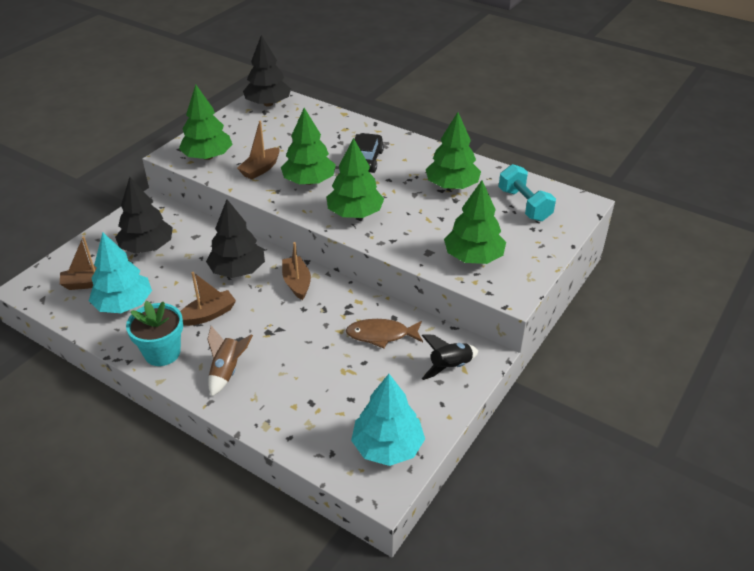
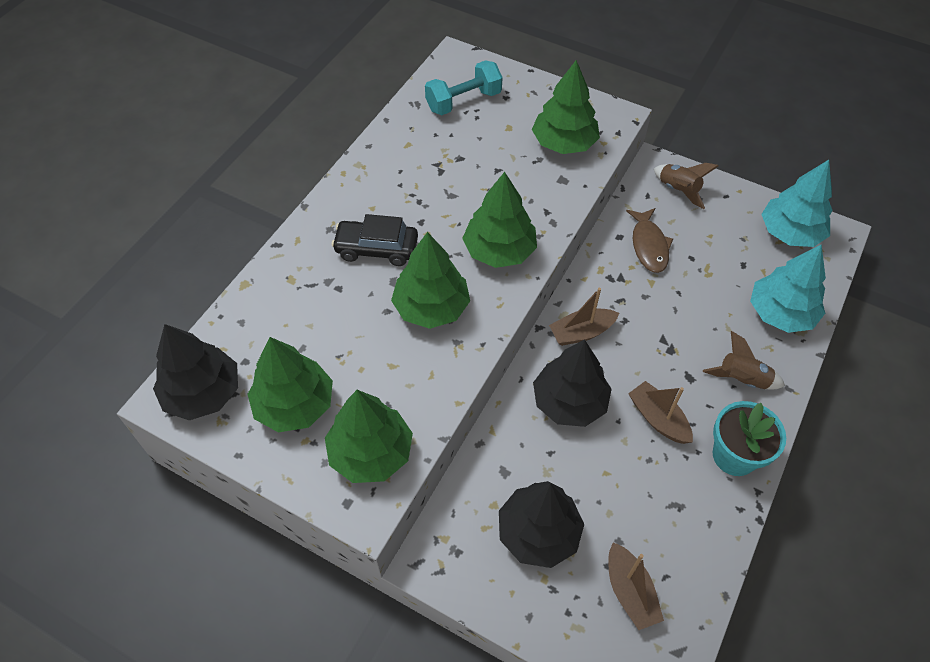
camera: 95 degrees left, 15 degrees up
(124, 304) = (663, 528): turquoise tree -> turquoise tree (780, 313)
(260, 169) = (404, 371): brown boat -> none
(450, 367) = (678, 190): black rocket -> brown rocket
(452, 185) = (430, 161): green tree -> green tree (294, 404)

